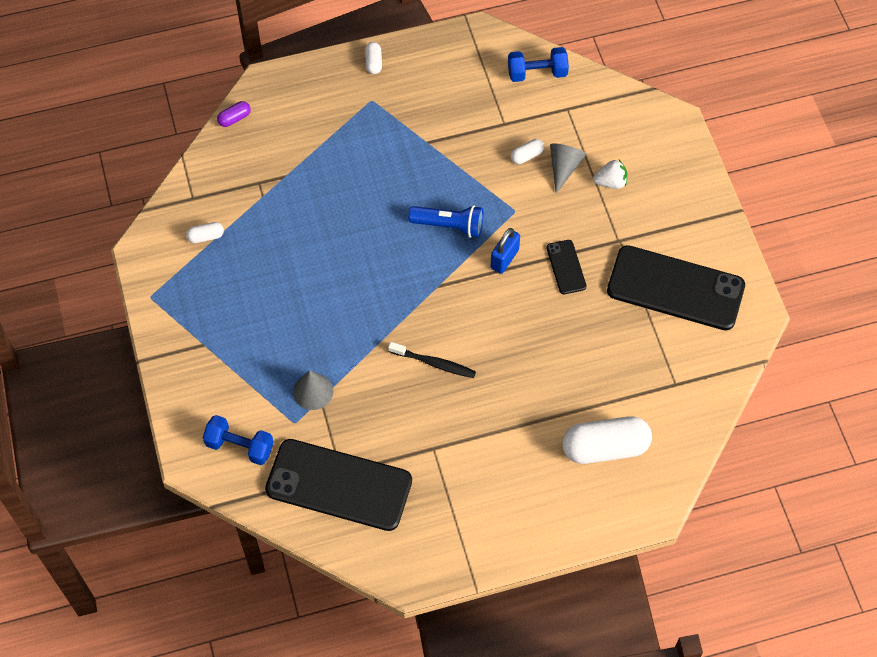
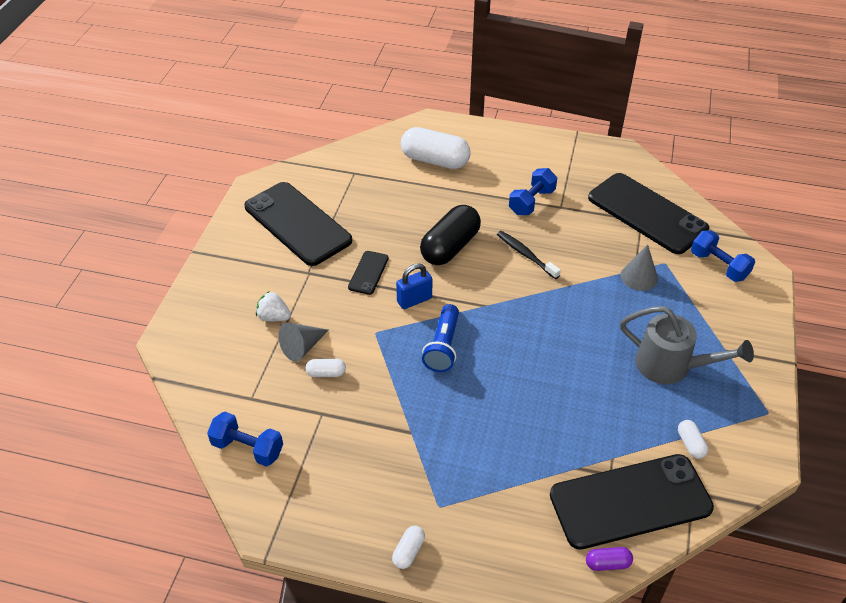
camera: 150 degrees left, 15 degrees down
(206, 237) = (690, 444): white capsule -> white capsule turned 60 degrees clockwise
(235, 168) = (630, 501): none -> black phone
(246, 302) = (671, 366): none -> grey watering can
(449, 226) = (443, 346): blue flashlight -> blue flashlight turned 120 degrees counterclockwise
(467, 439) = (531, 202): none -> blue dumbbell
(511, 335) = (450, 247): none -> black capsule

